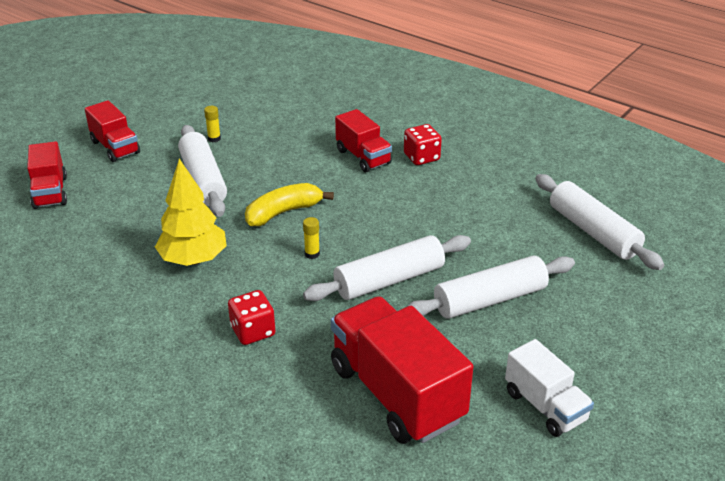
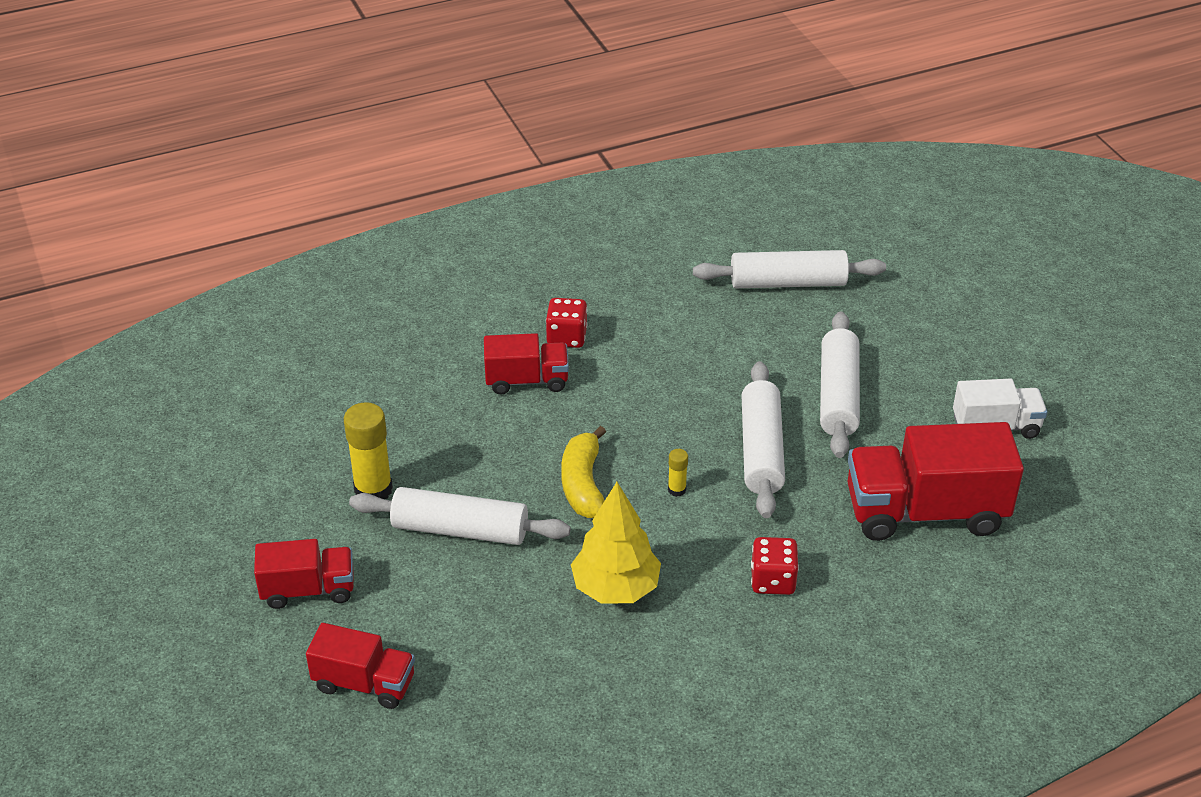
camera: 60 degrees left, 5 degrees up
(214, 139) = (373, 490): yellow glue stick -> yellow glue stick, size x2.07

